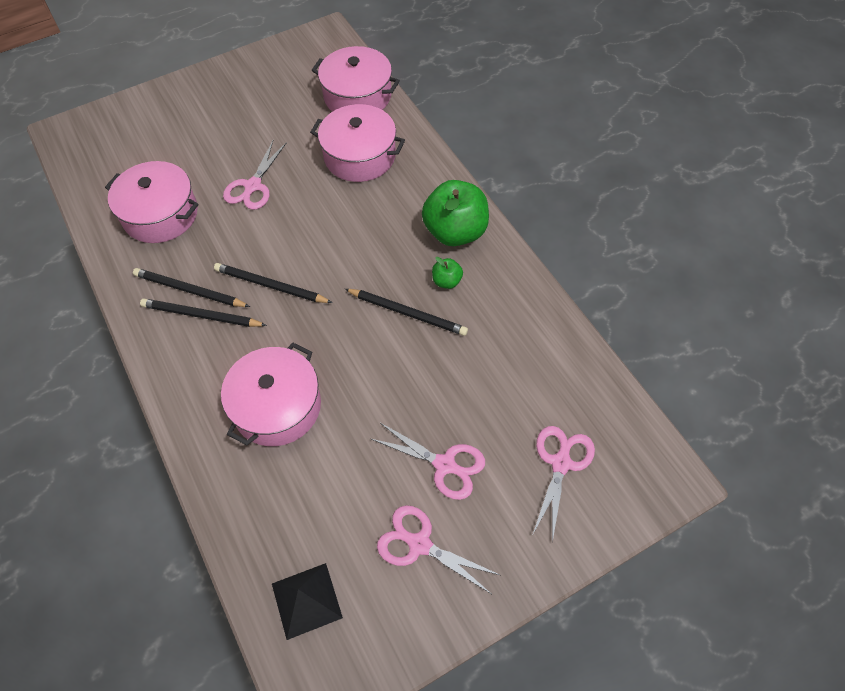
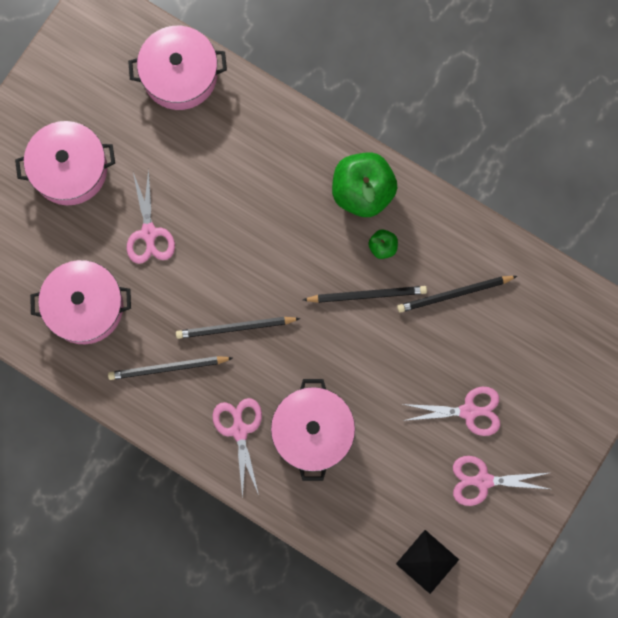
camera: 30 degrees left, 20 degrees up
(201, 315) = (196, 386): black pencil -> black pencil (454, 294)
(359, 156) = (227, 149): pink pot -> pink pot (69, 169)
(561, 462) = (553, 364): pink scissors -> pink scissors (239, 429)

